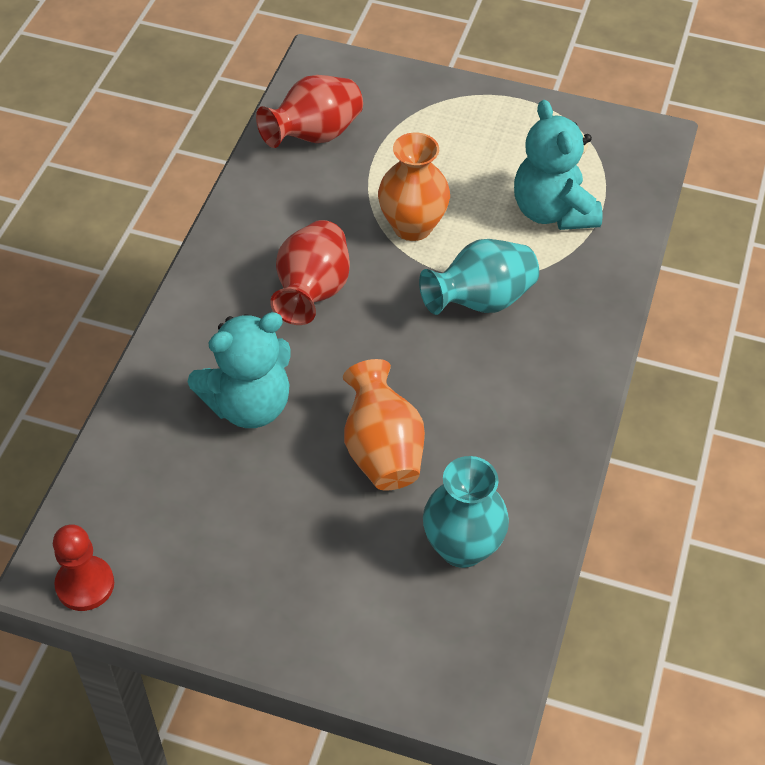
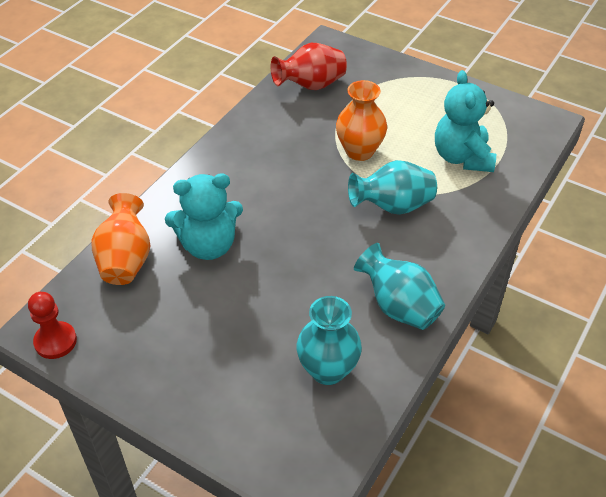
camera: 15 degrees right, 5 degrees down
(312, 292) = (276, 181): red vase -> none
(382, 451) = (291, 292): orange vase -> orange vase (126, 260)
(528, 442) = (399, 306): none -> turquoise vase

